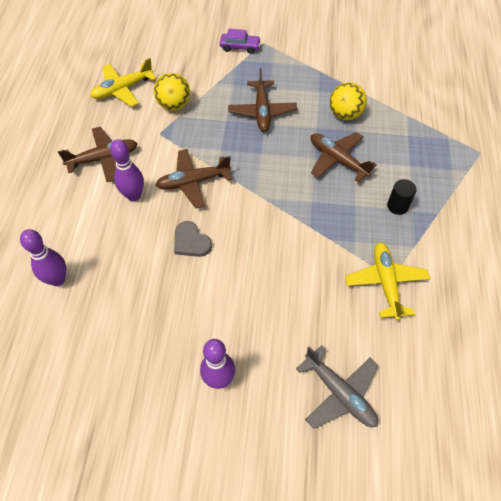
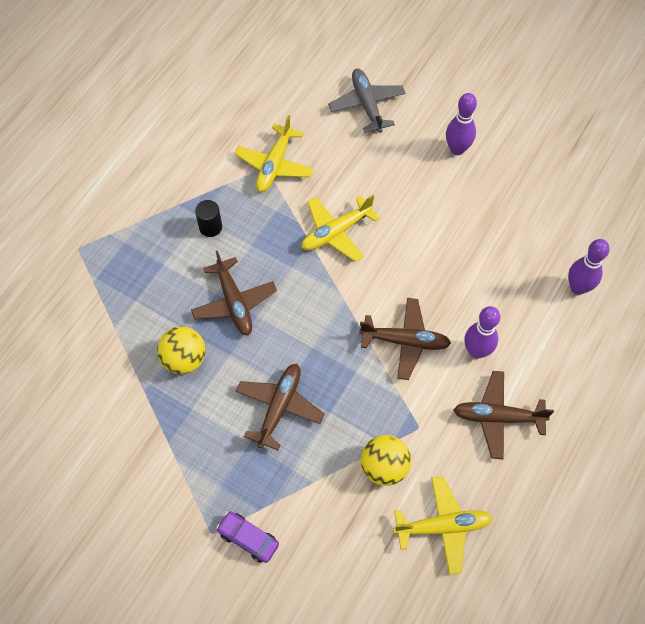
camera: 155 degrees left, 5 degrees up
(191, 242) = (434, 274): grey heart -> none
(292, 243) = (336, 232): none -> yellow plane

